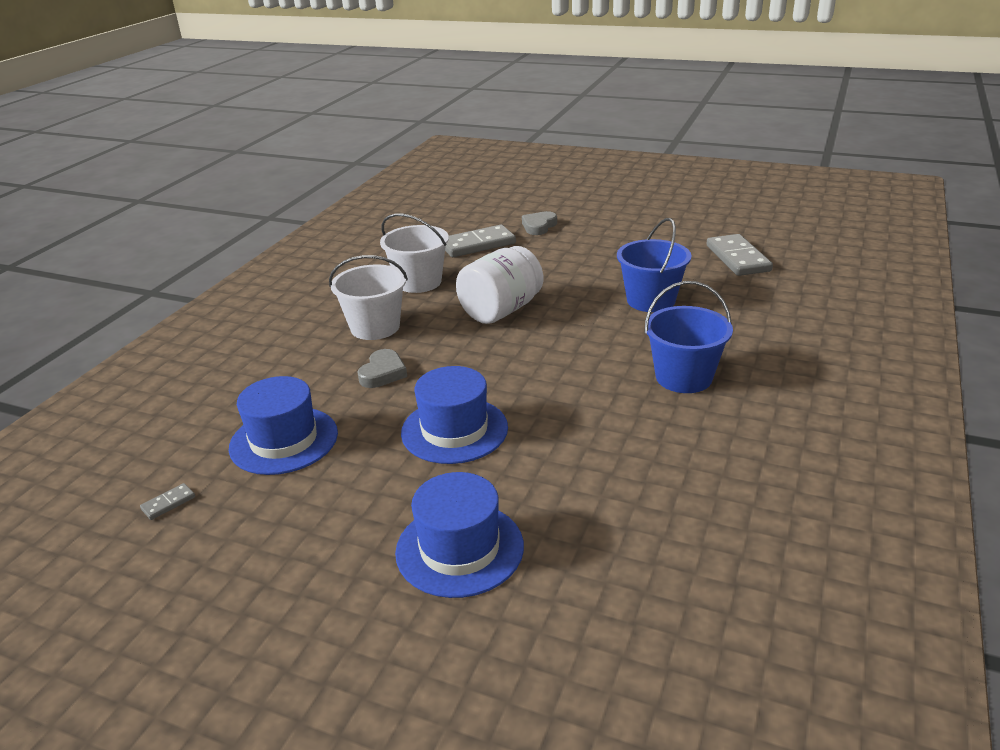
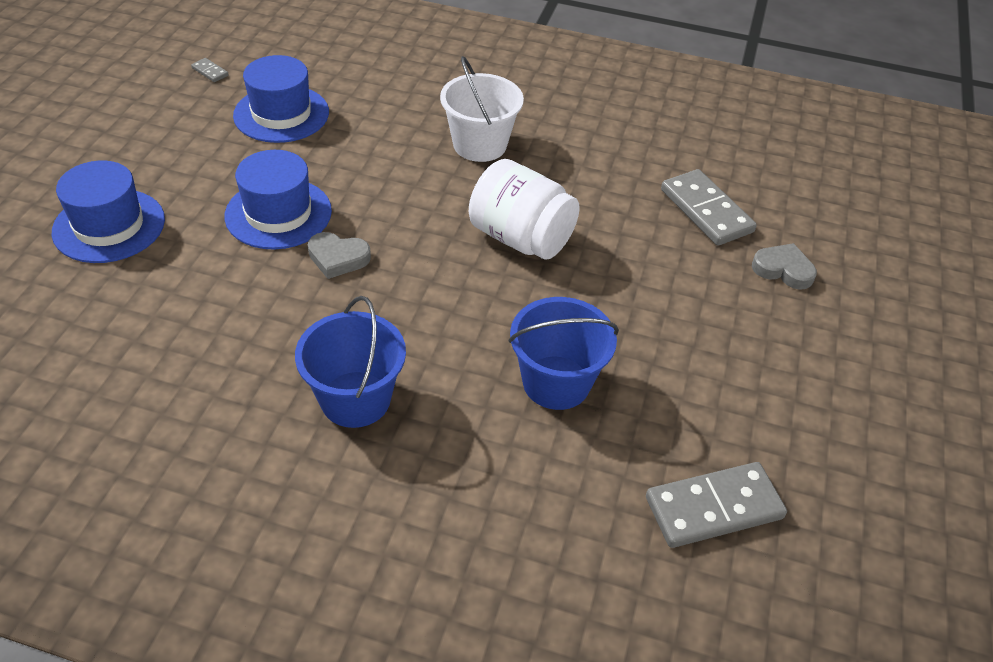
camera: 80 degrees right, 15 degrees up
(383, 373) = (386, 159): grey heart -> grey heart (338, 258)
(419, 282) = (589, 167): white bucket -> none

